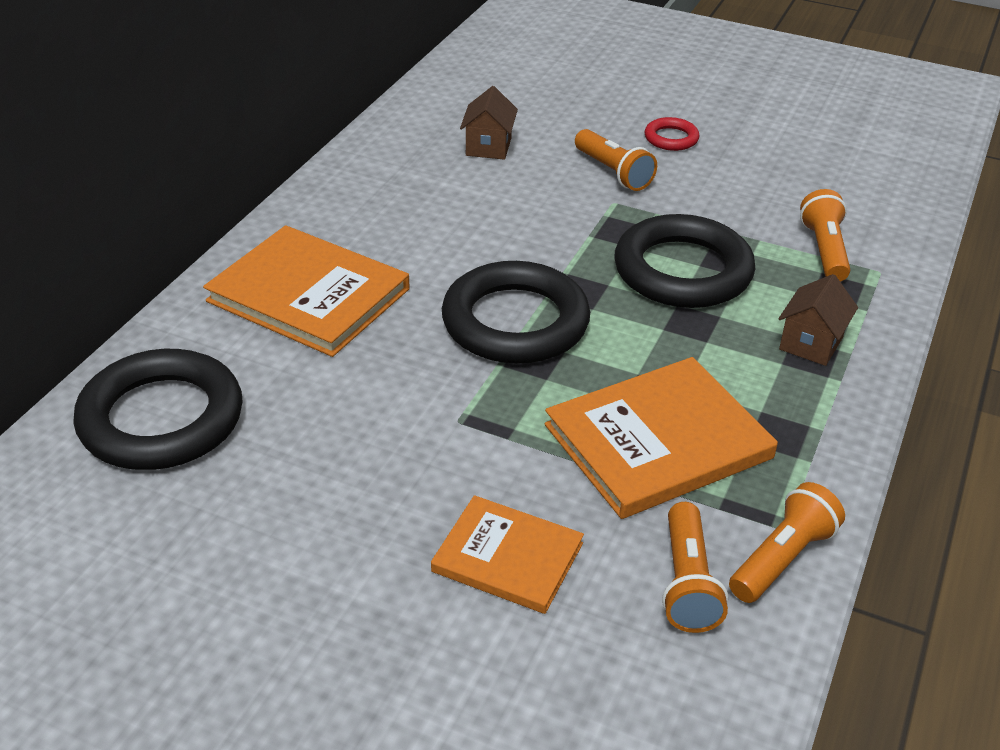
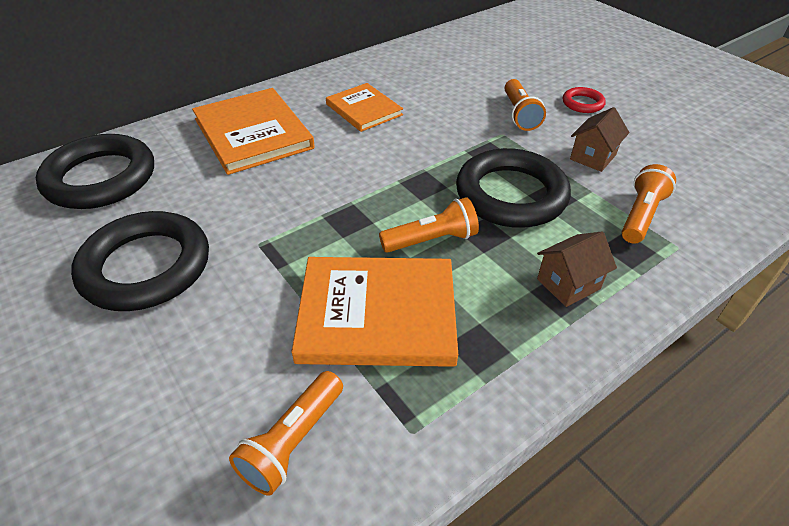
camera: 30 degrees right, 5 degrees up
(488, 146) = (449, 77): brown house -> brown house (593, 157)
(507, 557) = (191, 356): orange book -> orange book (364, 109)
(515, 322) = (359, 191): black ring -> black ring (146, 267)
(782, 558) = (386, 458): orange flashlight -> orange flashlight (431, 240)

